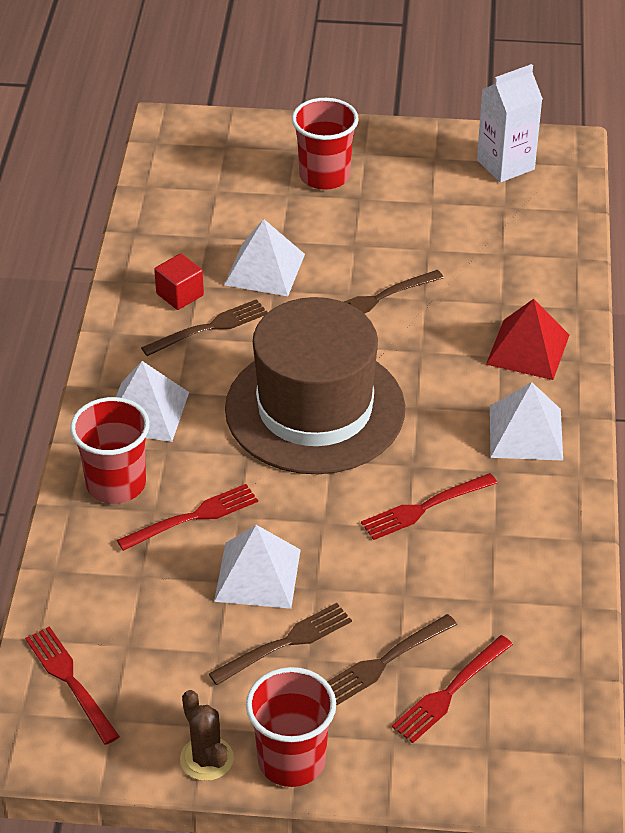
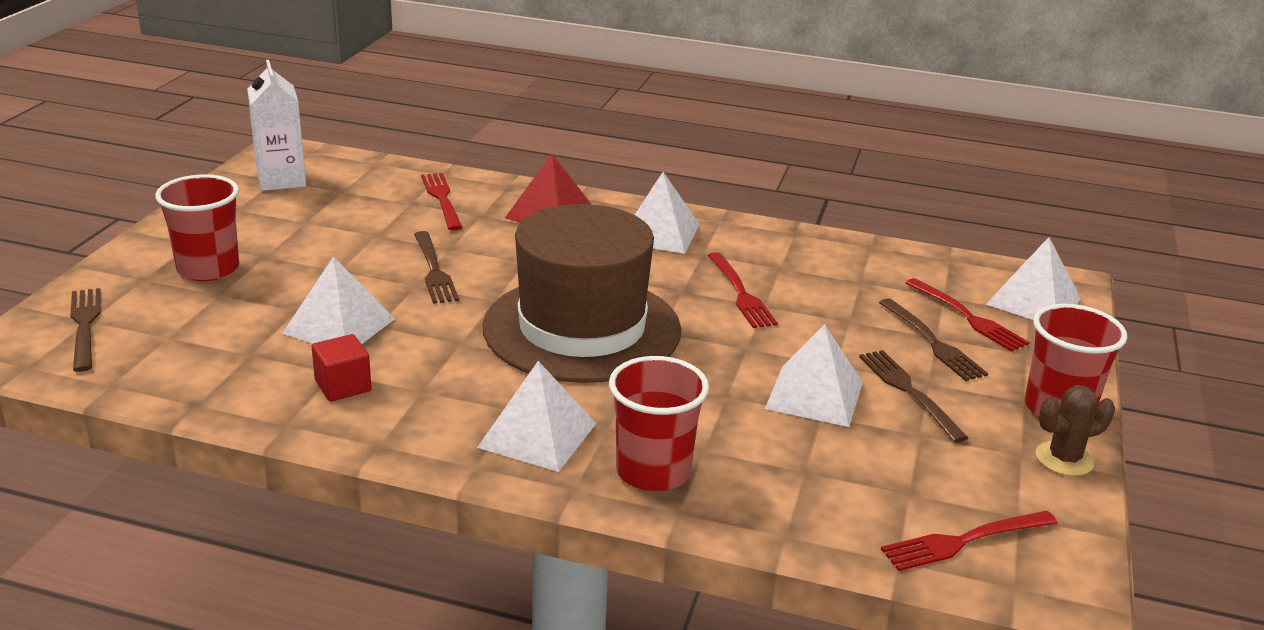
camera: 80 degrees left, 15 degrees down
(193, 517) = (721, 424): red fork -> red fork (441, 199)
(210, 327) = (415, 373): brown fork -> brown fork (84, 325)
(512, 752) = (1033, 301): none -> white pyramid

